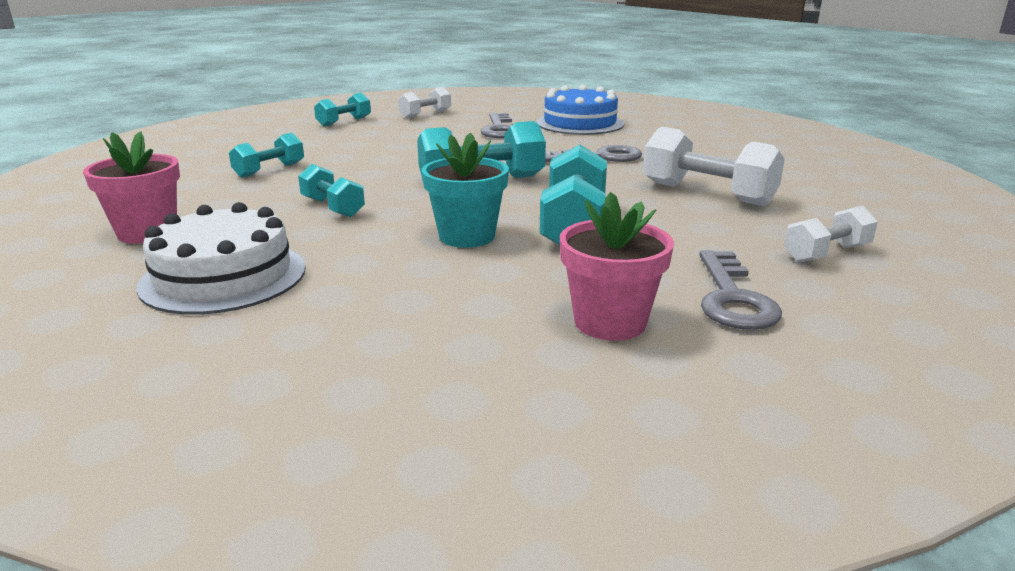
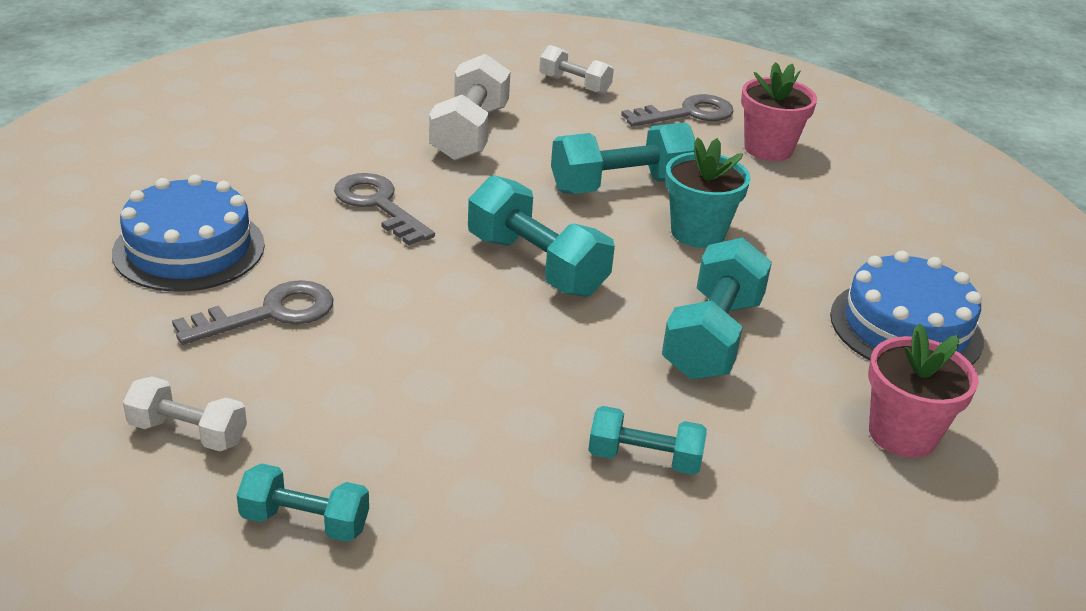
camera: 120 degrees left, 10 degrees up
(224, 276) = (906, 327): white cake -> blue cake
(332, 207) = (712, 337): turquoise dumbbell -> turquoise dumbbell, size x1.67

